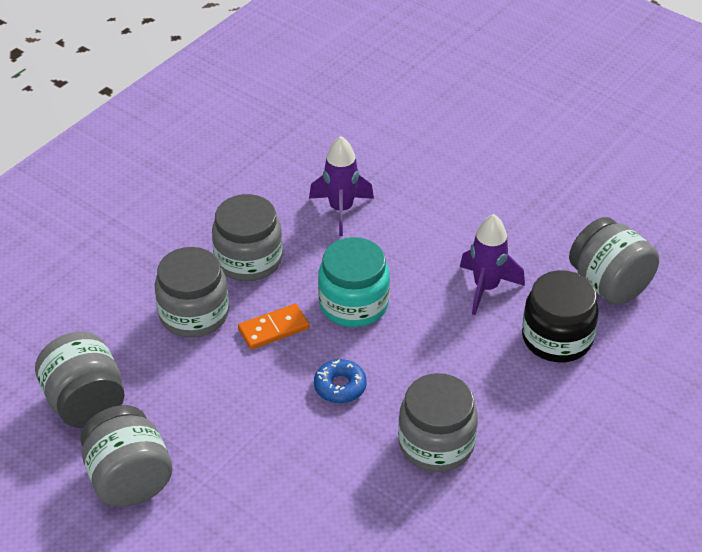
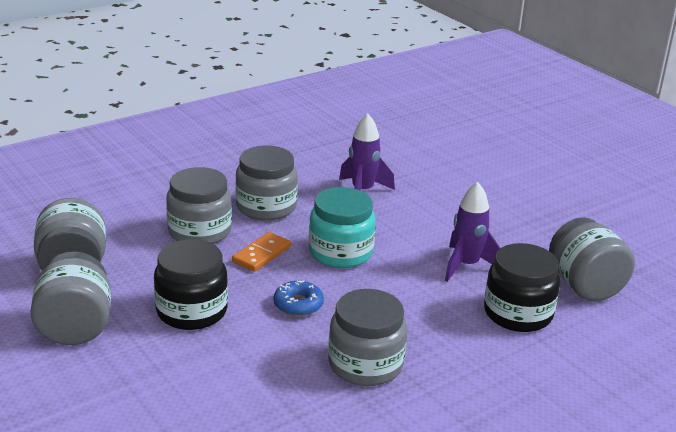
camera: 15 degrees right, 15 degrees down
(237, 425) = (192, 311): none -> black jar
(273, 329) = (261, 254): orange domino -> orange domino turned 45 degrees counterclockwise

